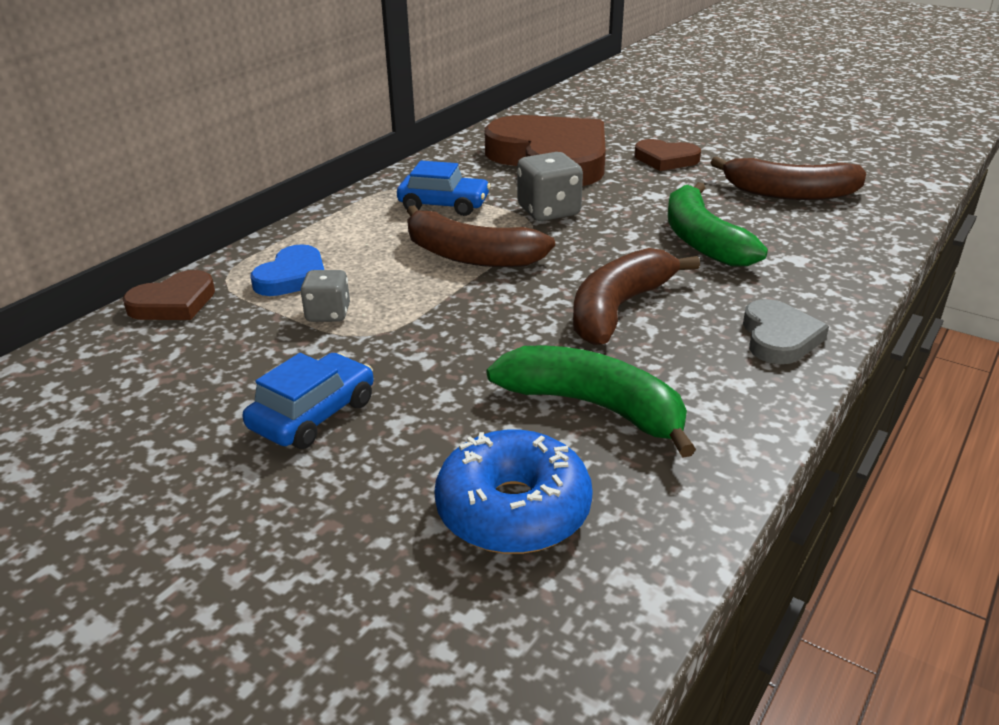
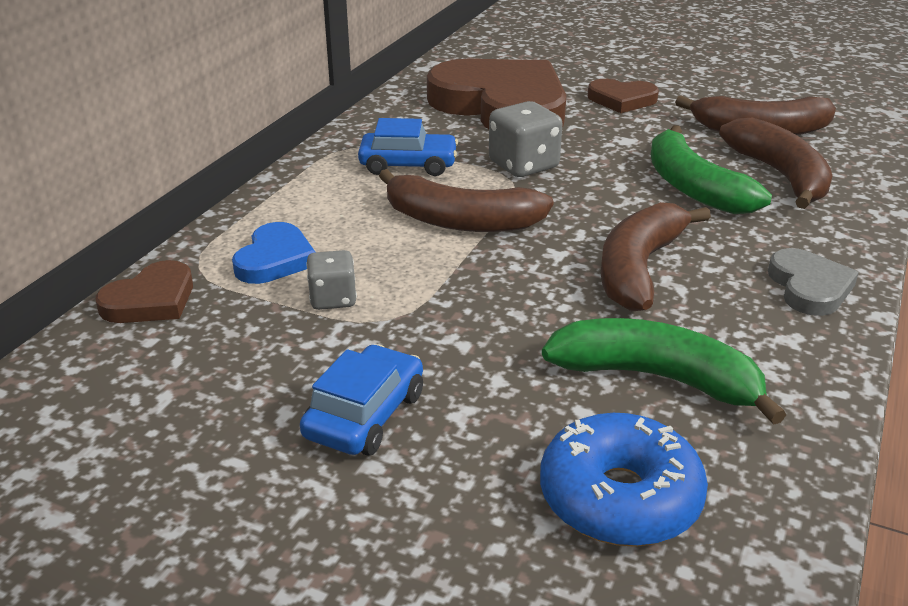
camera: 10 degrees left, 0 degrees up
(792, 234) = (780, 175): none -> brown banana

